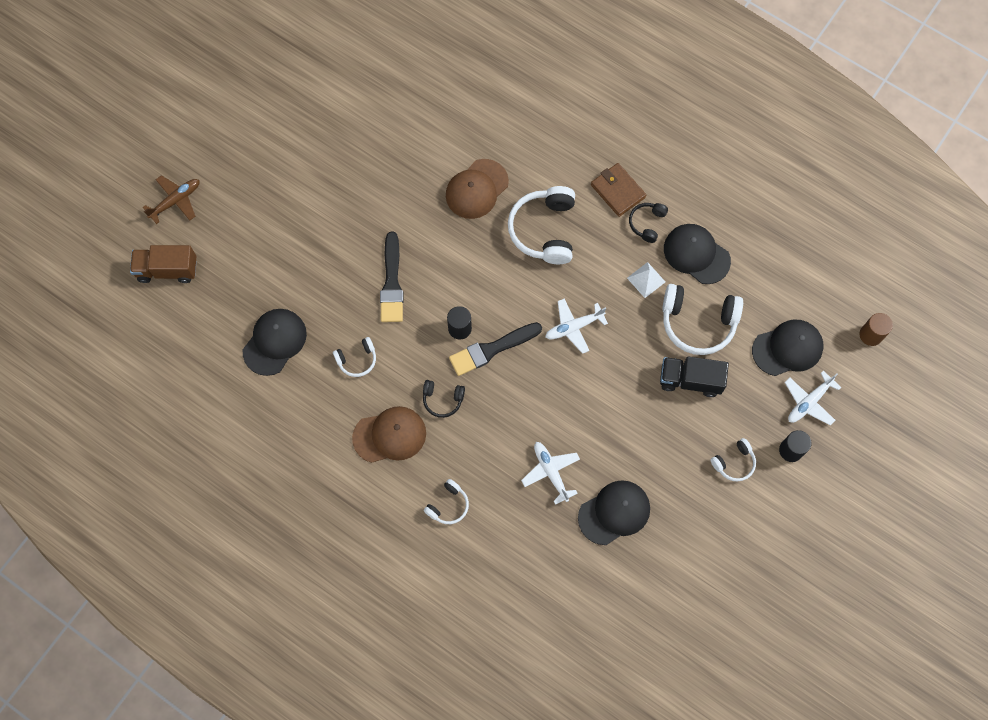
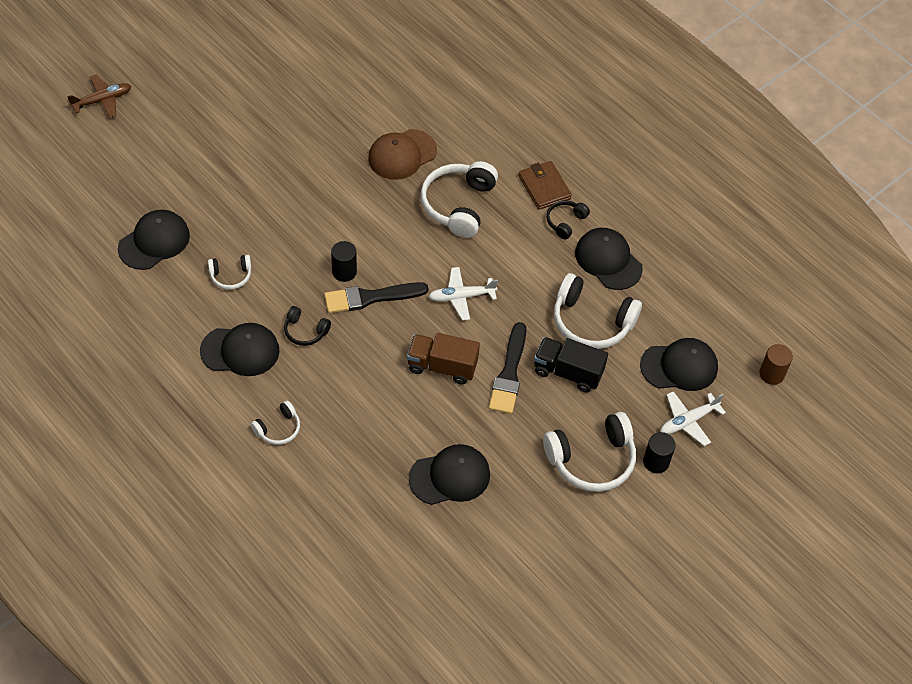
camera: 10 degrees right, 15 degrees down
(167, 270) = (72, 156): brown truck -> brown truck (442, 366)
(390, 435) = (240, 351): brown cap -> black cap
(392, 283) = (289, 216): black brush -> black brush (509, 373)
(551, 472) = (395, 423): white plane -> none
(646, 280) = (549, 271): white pyramid -> none
(734, 462) = (591, 459): white headphones -> white headphones, size x1.92

